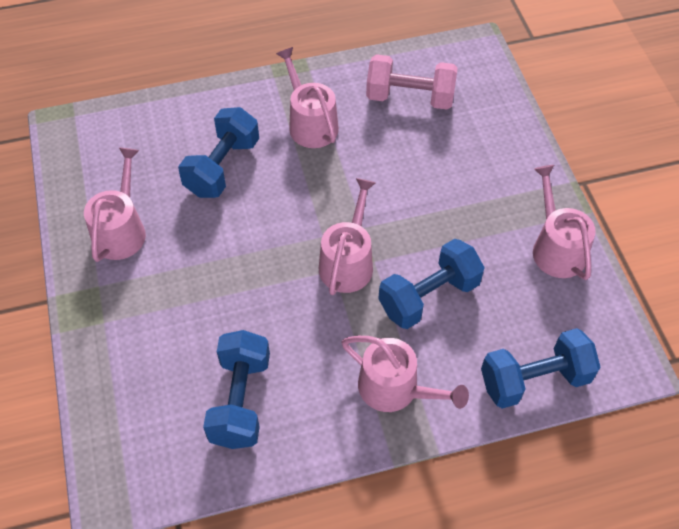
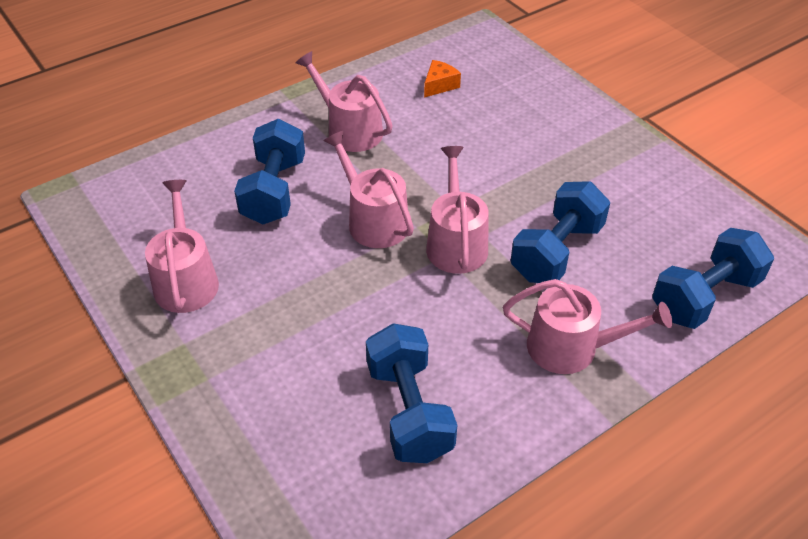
camera: 20 degrees left, 10 degrees down
(410, 97) = (439, 85): pink dumbbell -> orange cheese
(556, 248) = (655, 176): pink watering can -> pink watering can (373, 221)

